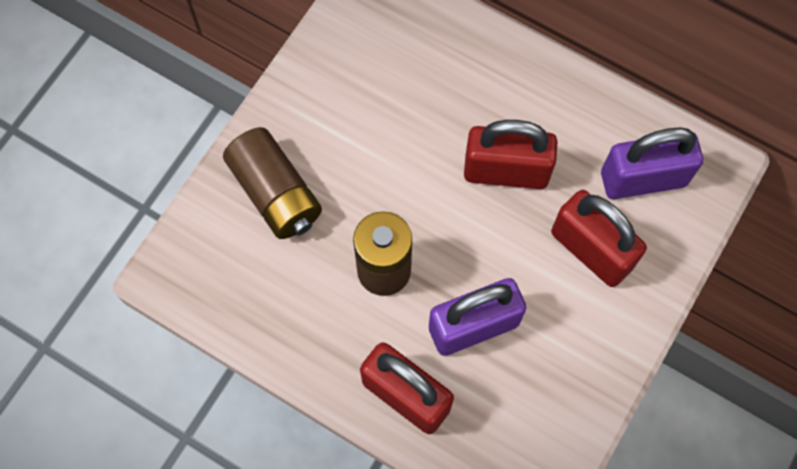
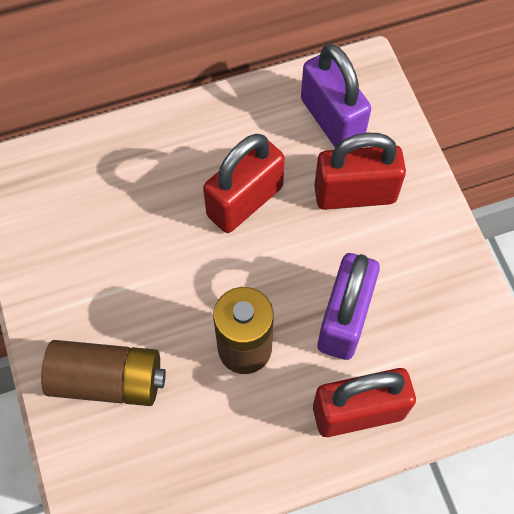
camera: 50 degrees left, 5 degrees down
(643, 179) = (332, 120): purple padlock -> purple padlock turned 60 degrees counterclockwise

